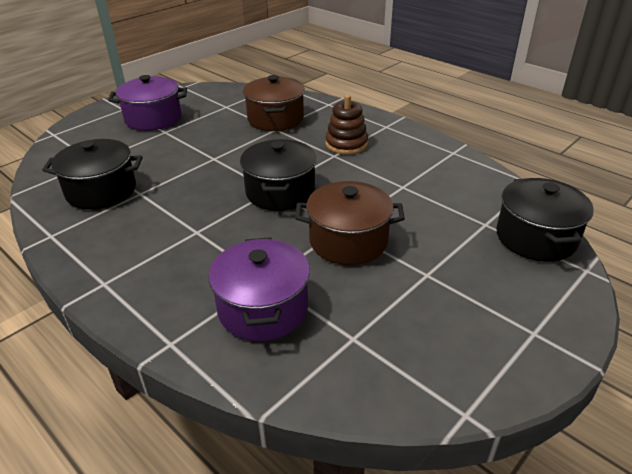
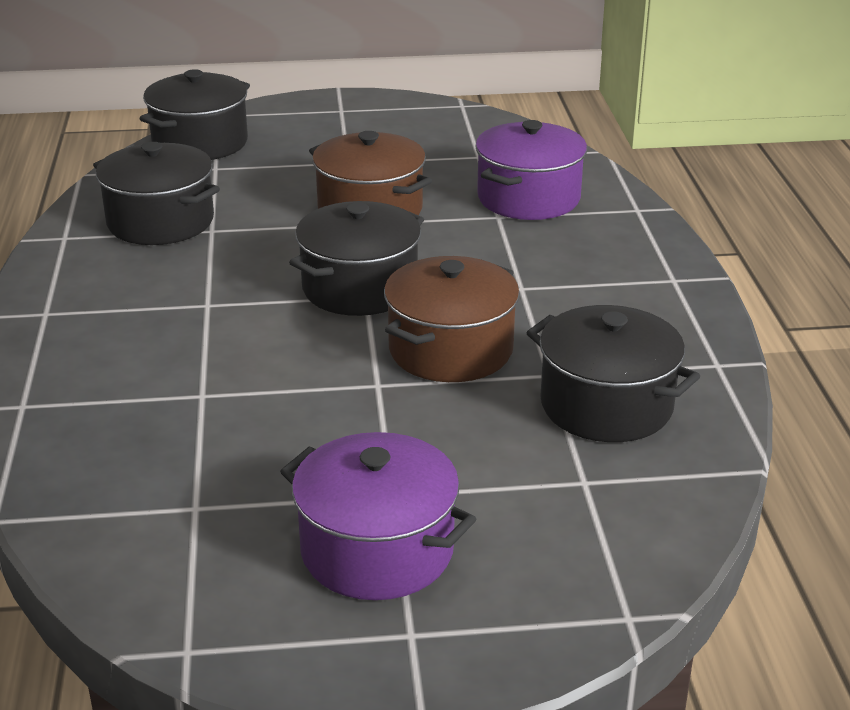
camera: 140 degrees left, 5 degrees down
(275, 119) = (166, 417): brown pot -> brown pot (450, 350)
(346, 144) = (158, 312): brown stacking toy -> none
(433, 178) = (160, 222): none -> black pot

